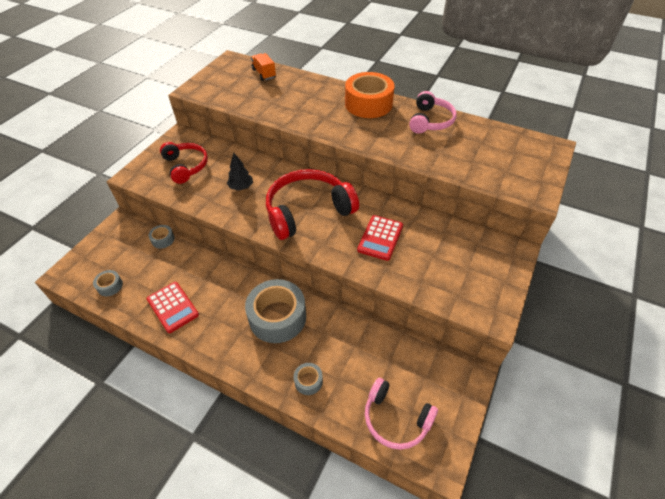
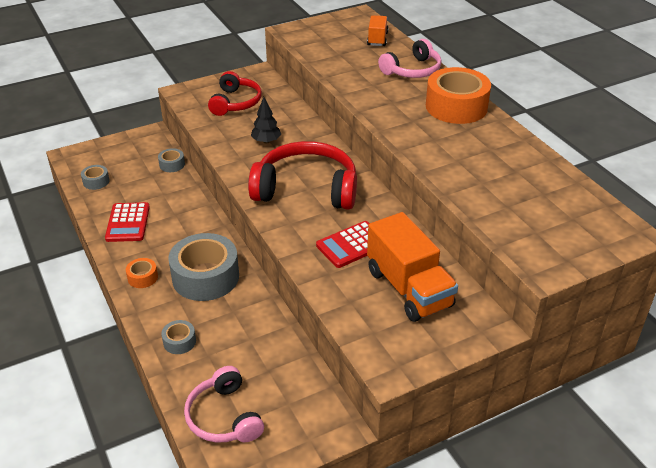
camera: 35 degrees right, 10 degrees down
(229, 346) = (142, 277): none -> orange tape
(430, 121) = (507, 149): pink headphones -> pink headphones (412, 70)
(445, 250) = (409, 288): none -> orange truck

